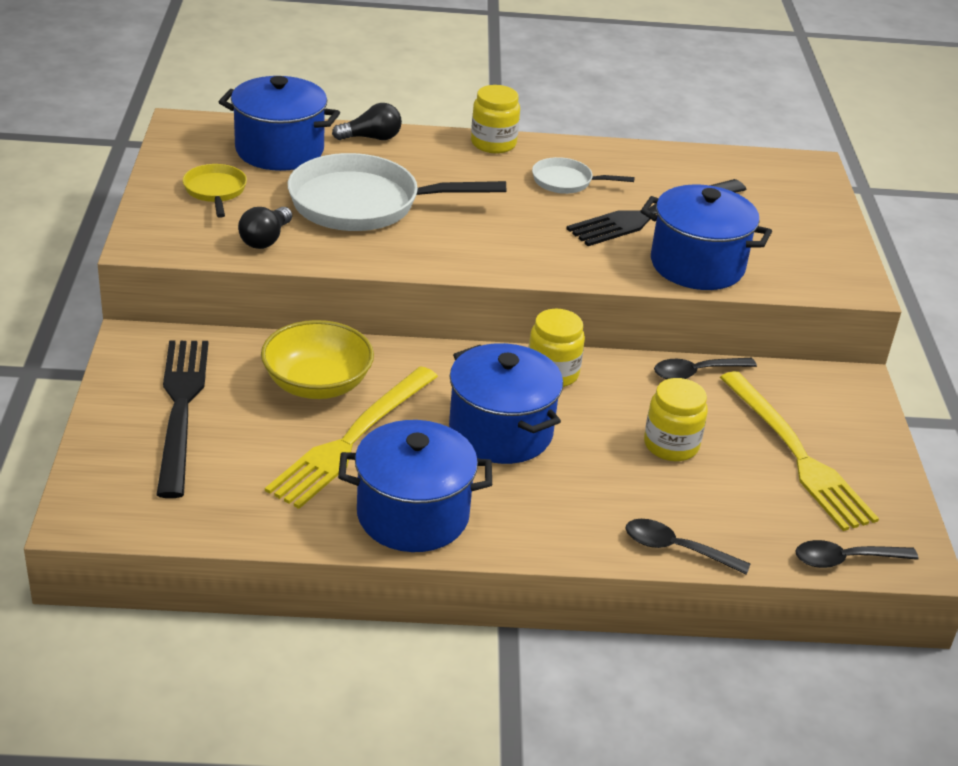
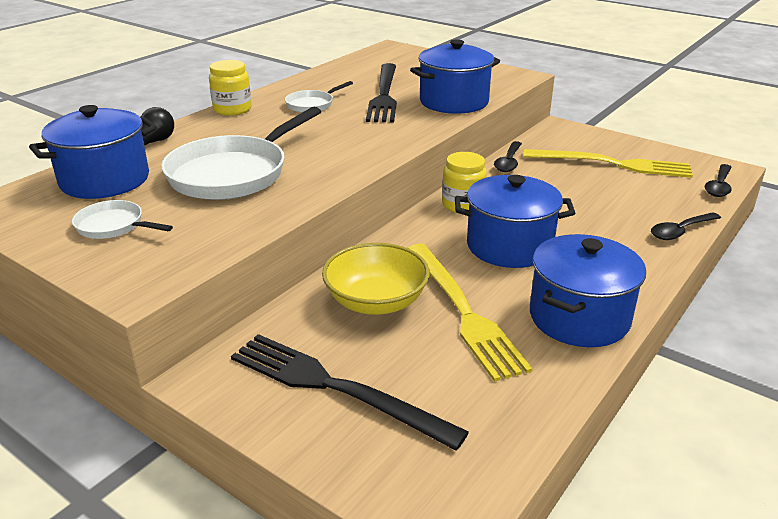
camera: 50 degrees left, 5 degrees down
(215, 191) = (113, 226): yellow pan -> white pan
(265, 239) = (220, 227): black light bulb -> none
(671, 445) = (574, 195): yellow jar -> none

